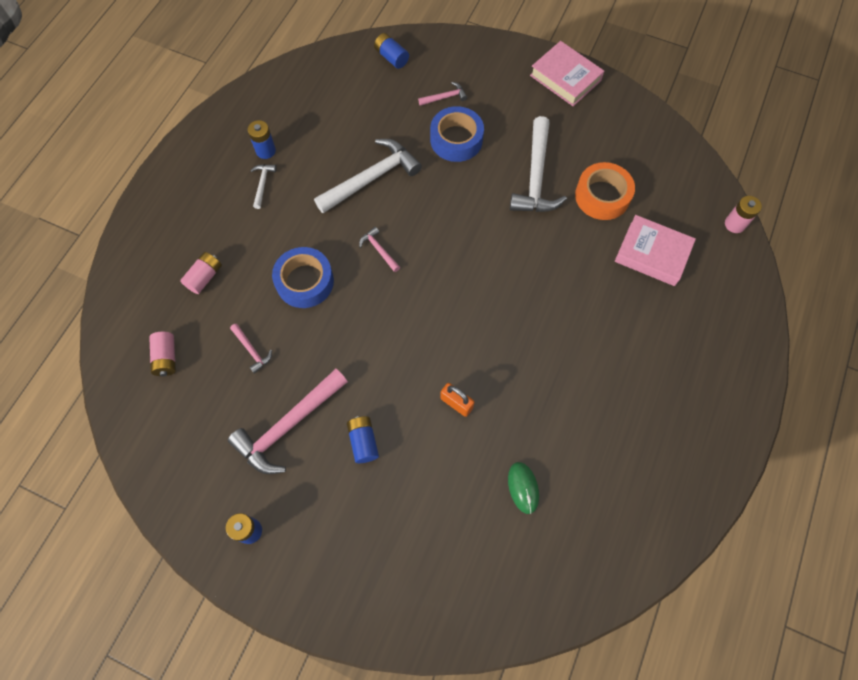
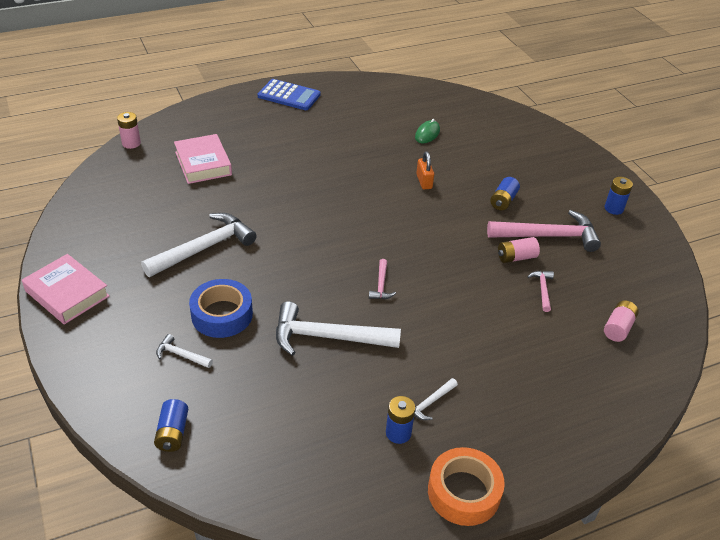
camera: 140 degrees left, 25 degrees down
(204, 277) = (546, 363): pink battery -> pink battery (516, 257)
(305, 282) = (462, 304): blue tape -> none
(445, 97) = (181, 355): pink hammer -> white hammer
(565, 78) = (67, 294): pink book -> pink book turned 45 degrees counterclockwise
(602, 196) = (180, 207): orange tape -> orange tape (464, 492)
(715, 419) = (289, 96): none -> blue calculator

